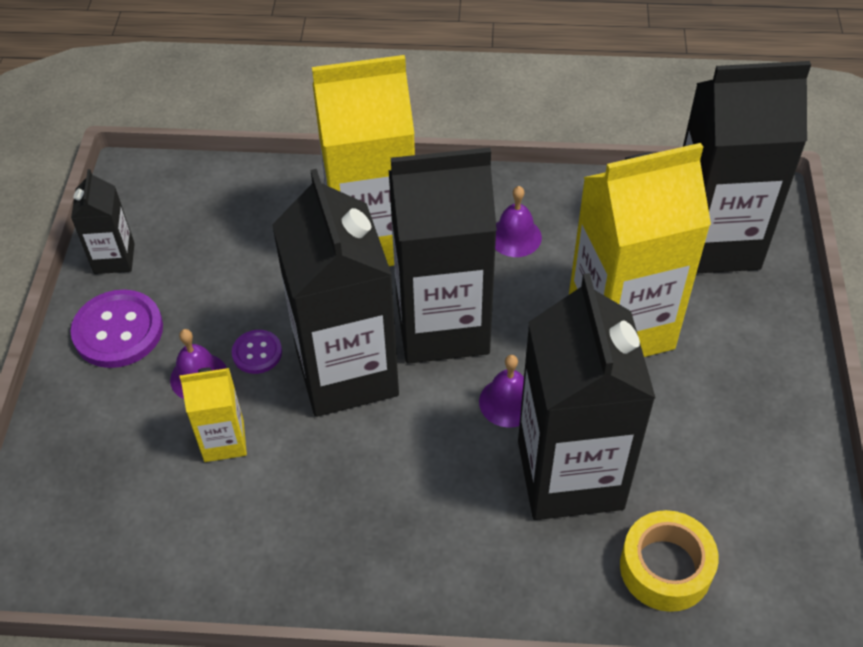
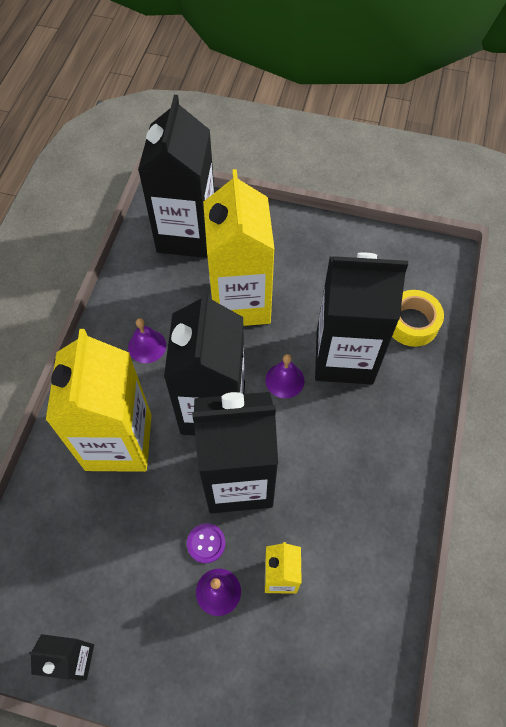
camera: 80 degrees left, 10 degrees up
(118, 331) = (156, 658): purple button -> none

